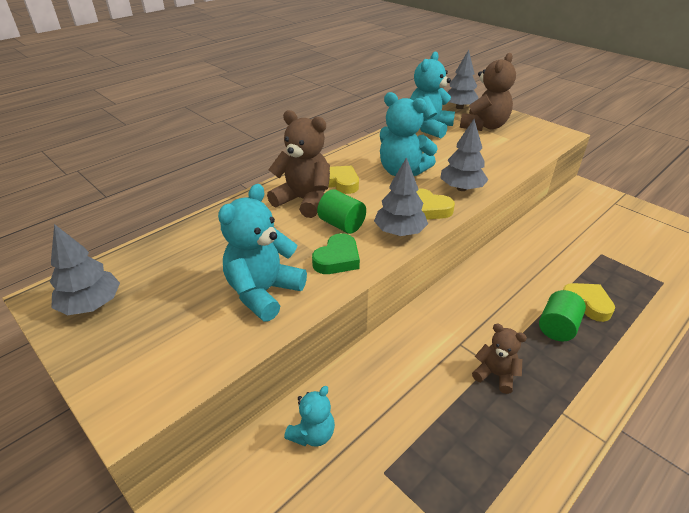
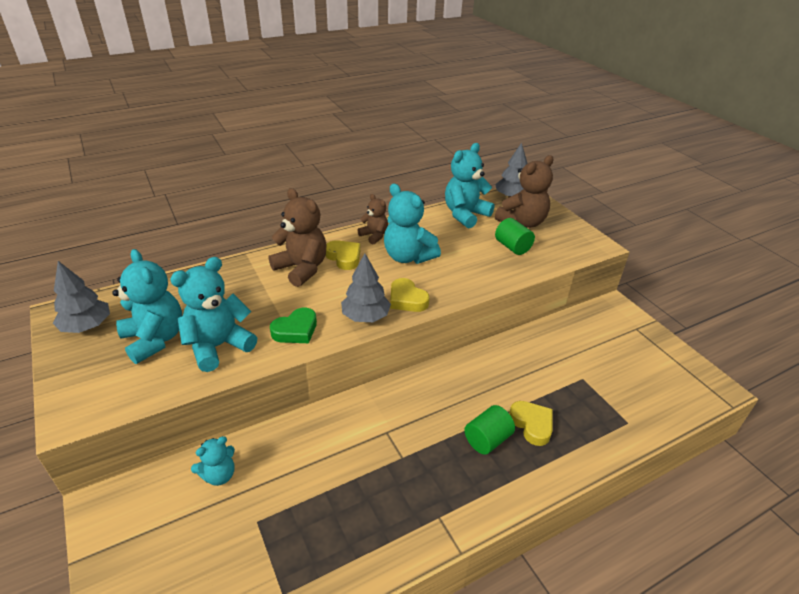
camera: 15 degrees right, 0 degrees up
(184, 301) = (155, 339): none -> turquoise teddy bear
(341, 224) = (319, 299): green cylinder -> green cylinder (512, 247)
(461, 188) = (452, 285): grey tree -> none
(495, 375) = (400, 467): brown teddy bear -> brown teddy bear (374, 236)

